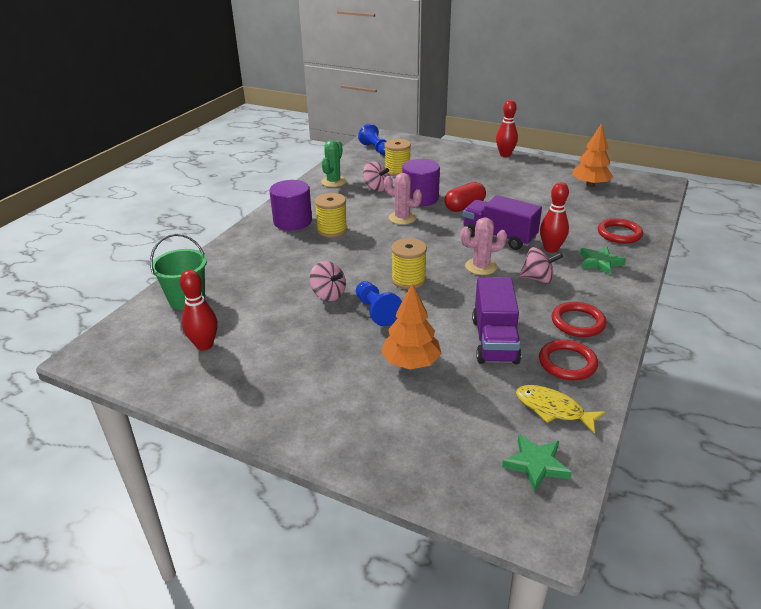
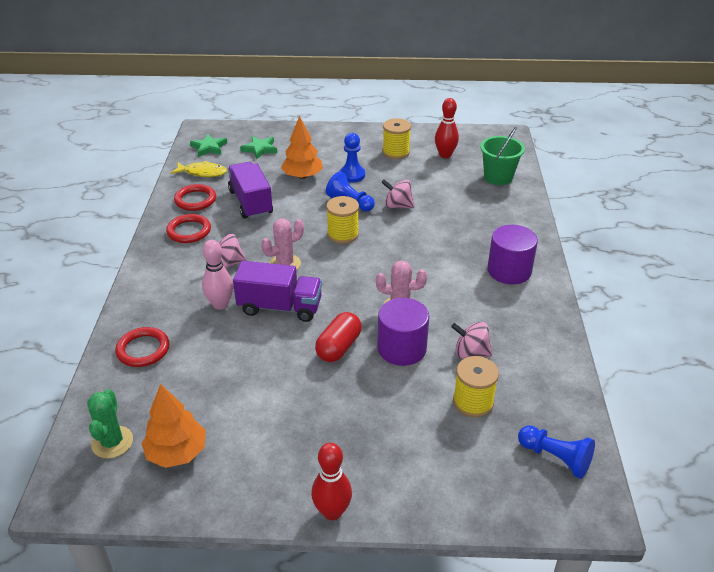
camera: 155 degrees right, 5 degrees up
(332, 230) = (458, 270): yellow spool -> yellow spool (396, 152)
(333, 182) = (534, 350): green cactus -> green cactus (112, 442)
(346, 347) = (352, 175): none -> blue pawn
(551, 249) = (220, 304): red bowling pin -> pink bowling pin
(600, 262) = (168, 299): green star -> green star (260, 149)

